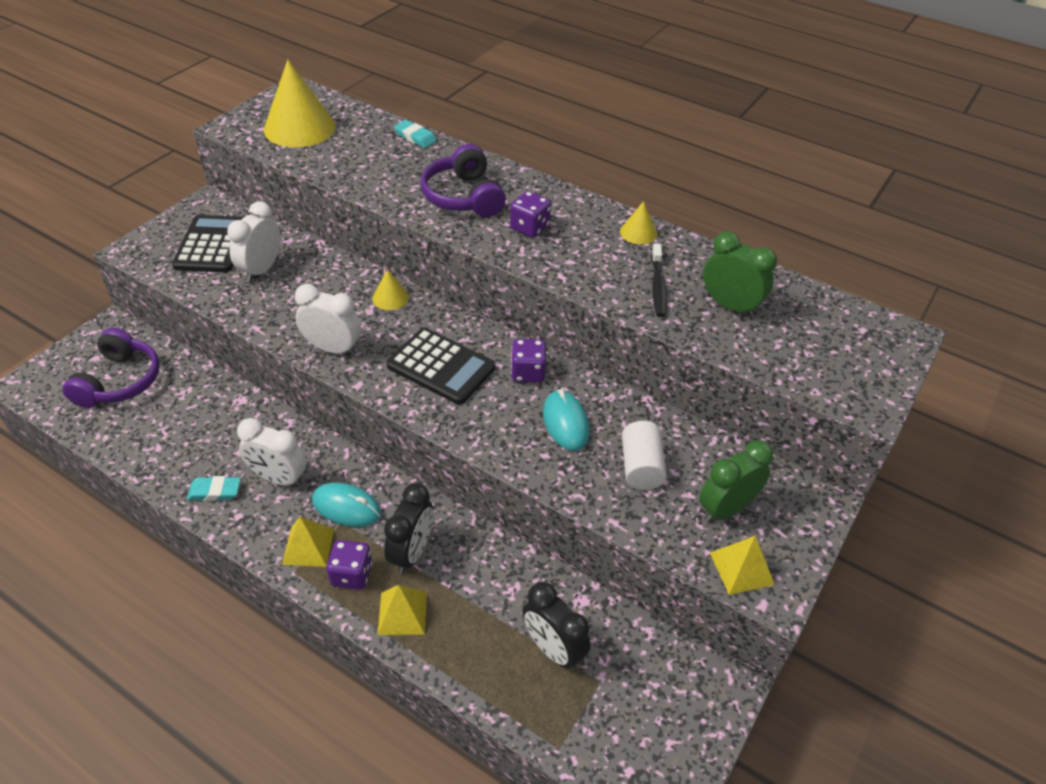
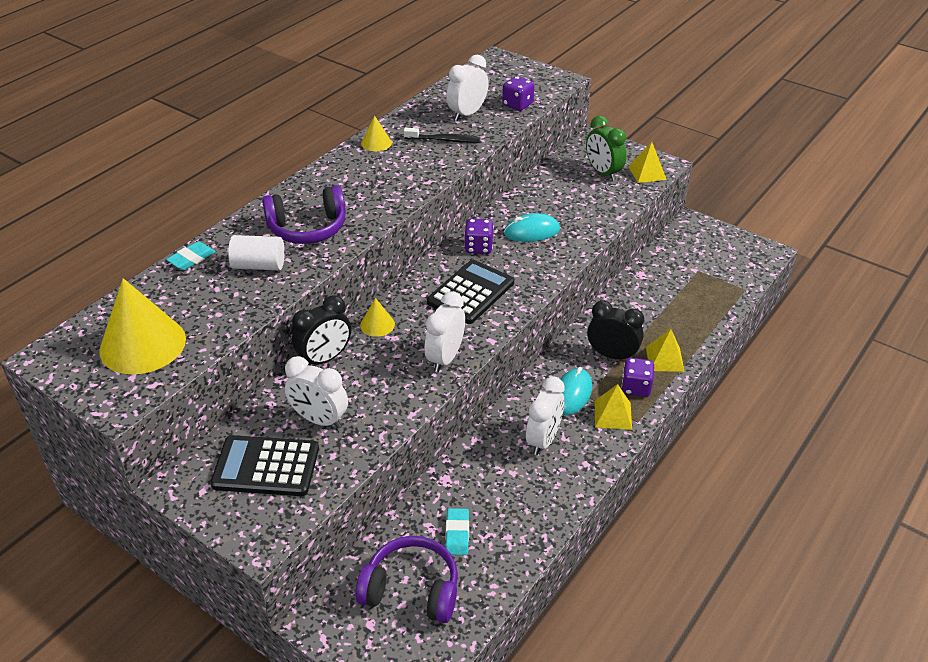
camera: 85 degrees left, 5 degrees down
(215, 491) = (560, 483): turquoise eraser -> turquoise eraser (457, 534)
(529, 228) = (362, 194): purple dice -> purple dice (517, 105)
(553, 649) = (679, 288): black clock -> black clock (325, 359)
(641, 467) = (571, 202): white cylinder -> white cylinder (259, 265)
(730, 306) = (467, 114): green clock -> white clock

